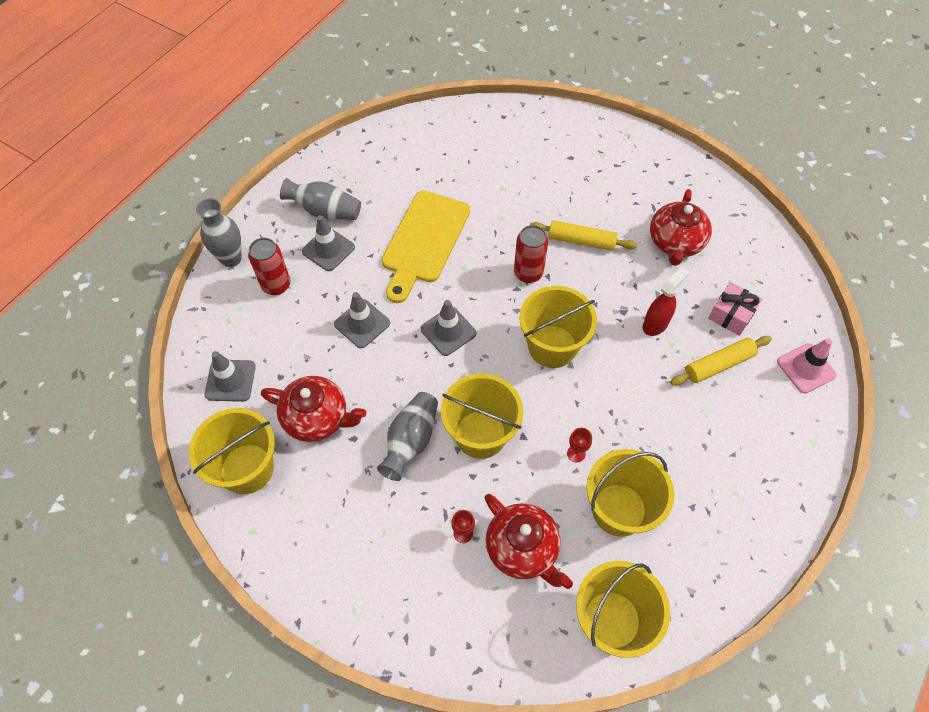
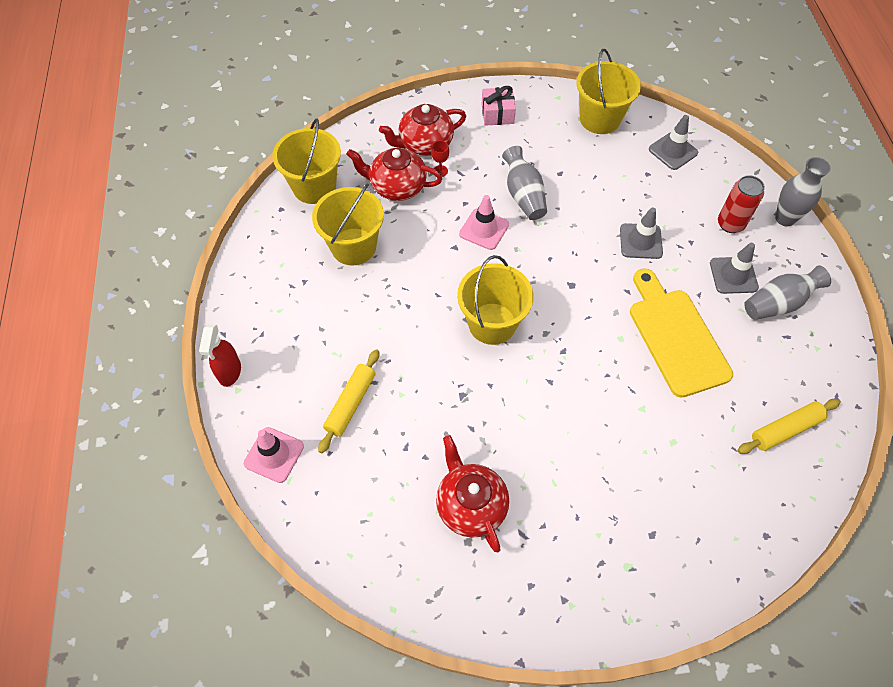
camera: 140 degrees right, 0 degrees up
(317, 418) = (594, 168): red teapot -> red teapot (425, 144)
(448, 331) = (577, 279): grey traffic cone -> none
(480, 434) = (484, 229): yellow bucket -> pink traffic cone
(528, 273) = (568, 372): red can -> none
(576, 453) = (410, 261): red goblet -> none
(581, 241) = (554, 439): yellow rolling pin -> yellow rolling pin (785, 429)
(655, 324) = (427, 403): red spray bottle -> red spray bottle (229, 372)
(731, 315) = (369, 461): pink gift -> pink gift (497, 114)

